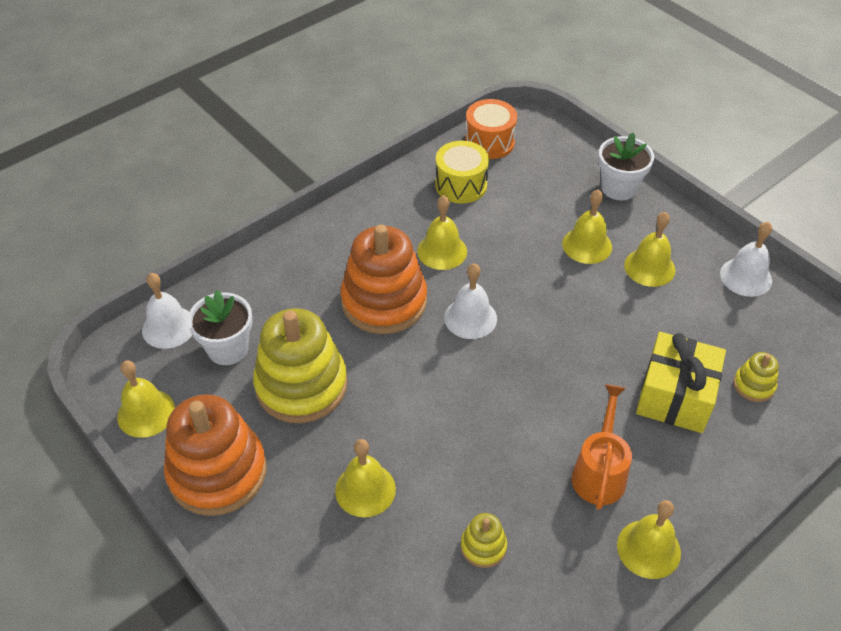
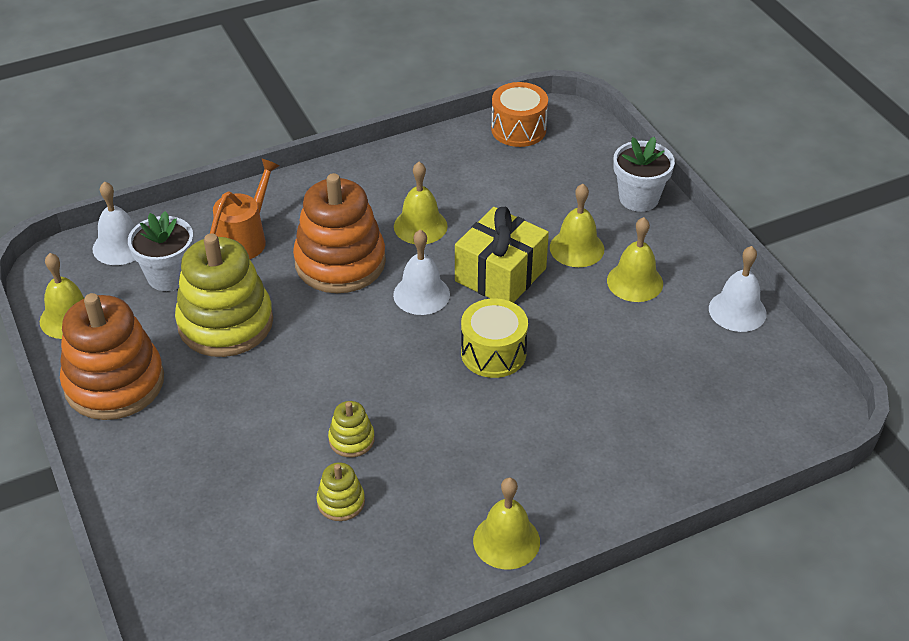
camera: 15 degrees right, 5 degrees down
(365, 489) = (248, 427): yellow bell -> none
(461, 185) = (469, 166): yellow drum -> yellow drum (493, 353)
(599, 471) = (489, 461): orange watering can -> orange watering can (246, 238)
(675, 396) = (602, 409): yellow gift -> yellow gift (500, 275)
(753, 385) = (693, 416): yellow stacking toy -> yellow stacking toy (351, 440)

